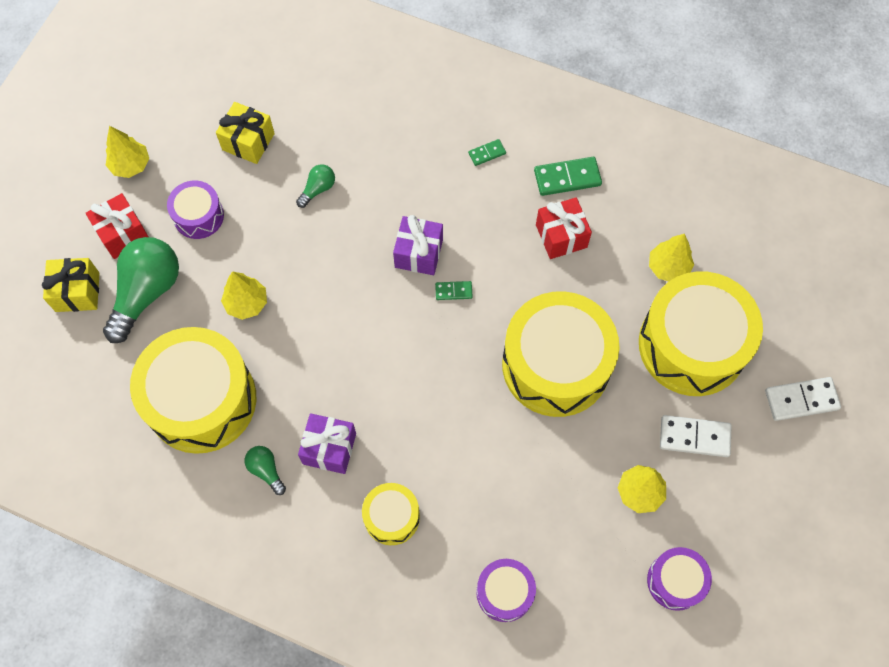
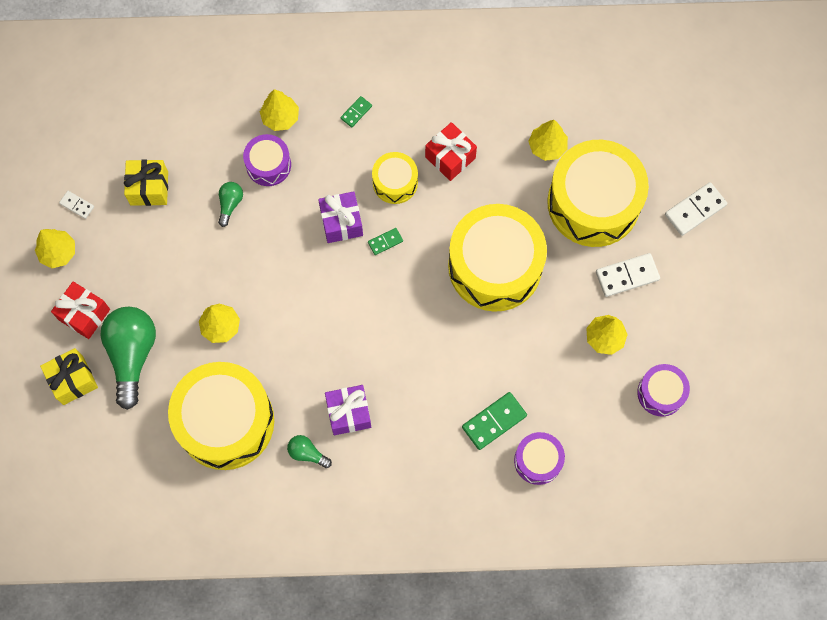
camera: 25 degrees left, 5 degrees up
(172, 129) = (77, 205): none -> white domino
(198, 216) = (141, 271): purple drum -> purple drum (268, 165)
(391, 517) = (424, 444): yellow drum -> yellow drum (395, 182)
(409, 128) = (280, 117): none -> yellow tree
(567, 178) = (432, 105): green domino -> green domino (494, 421)

